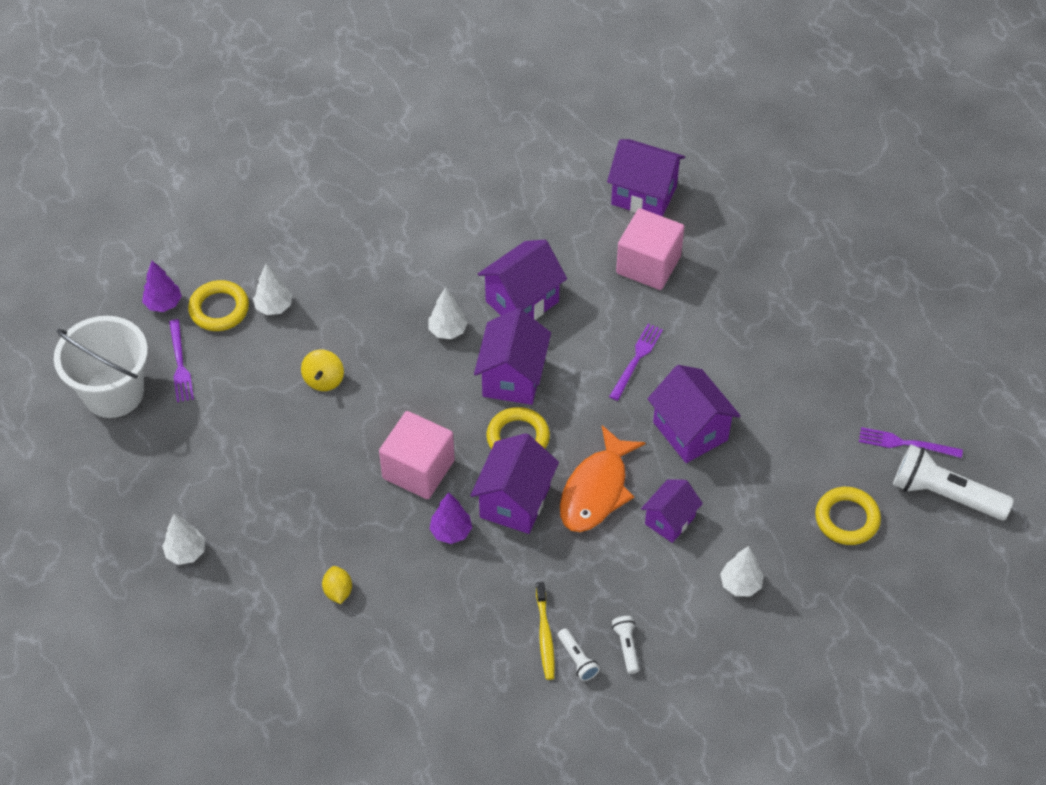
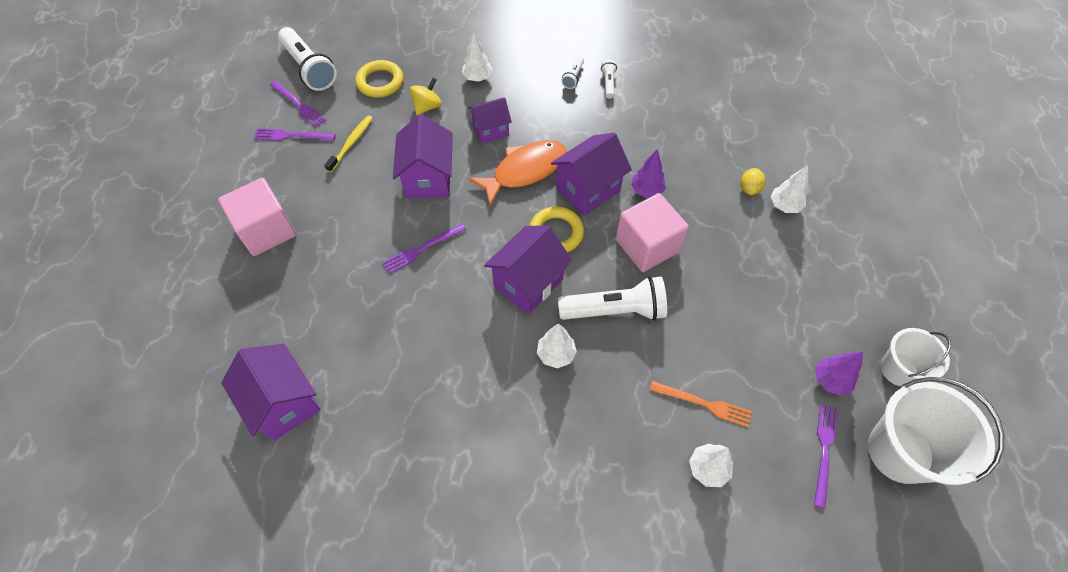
camera: 150 degrees left, 5 degrees up
(127, 463) = (898, 369): none -> white bucket
(163, 304) = (825, 537): purple tree -> purple tree (830, 380)
(186, 552) = (861, 268): white tree -> white tree (784, 206)
(219, 309) = (765, 497): yellow ring -> none
(297, 352) = (704, 404): none -> orange fork
(324, 380) = (690, 362): yellow spinning top -> yellow spinning top (427, 106)
(416, 392) = (615, 310): none -> white flashlight
(522, 301) = (474, 349): purple house -> none
(545, 635) = (620, 103): yellow toothbrush -> yellow toothbrush (351, 143)
(648, 265) = (342, 327): pink cube -> pink cube (267, 230)
(874, 406) = (291, 136): none -> purple fork

